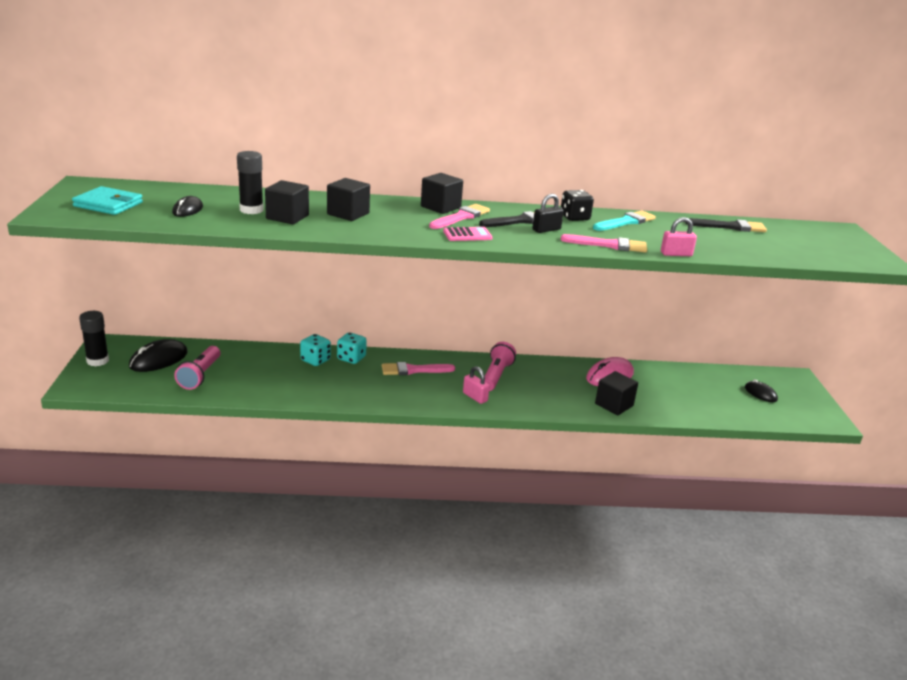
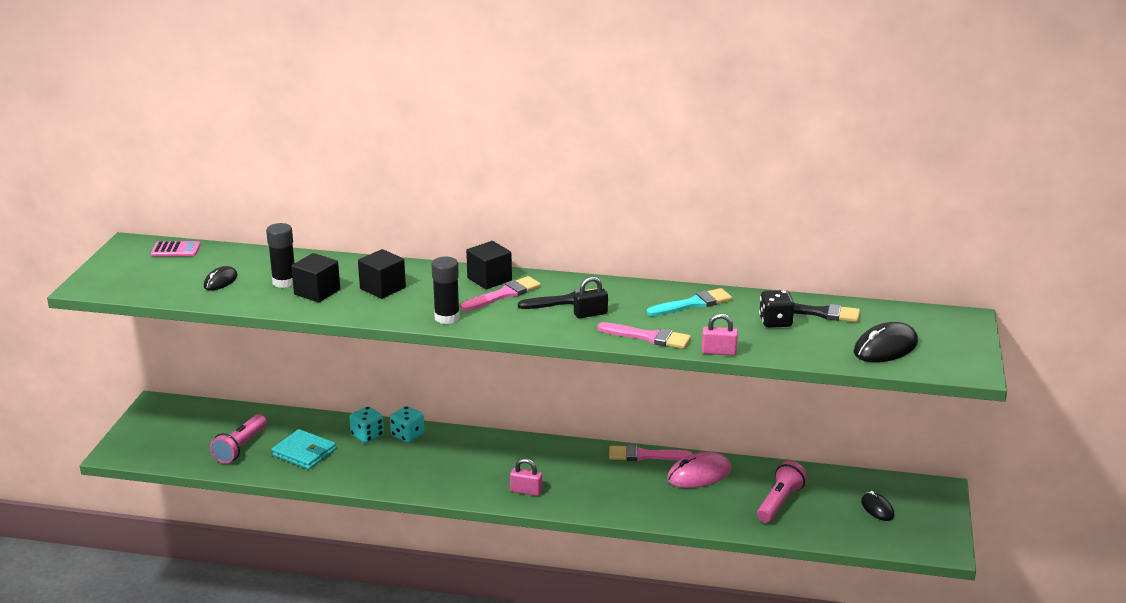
camera: 15 degrees right, 0 degrees up
(97, 361) = (143, 424): black glue stick -> black glue stick (447, 318)
(108, 204) = (146, 273): turquoise wallet -> turquoise wallet (304, 452)
(158, 359) = (204, 426): black mouse -> black mouse (885, 347)
(413, 370) = (471, 454): pink brush -> pink brush (645, 455)
(467, 235) = (496, 320): pink calculator -> pink calculator (175, 250)
(475, 397) = (526, 491): pink padlock -> pink padlock turned 45 degrees counterclockwise
(496, 375) = (563, 466): pink flashlight -> pink flashlight (779, 502)
(574, 217) = (635, 296): black dice -> black dice (775, 322)
(614, 405) = (684, 511): black cube -> none

